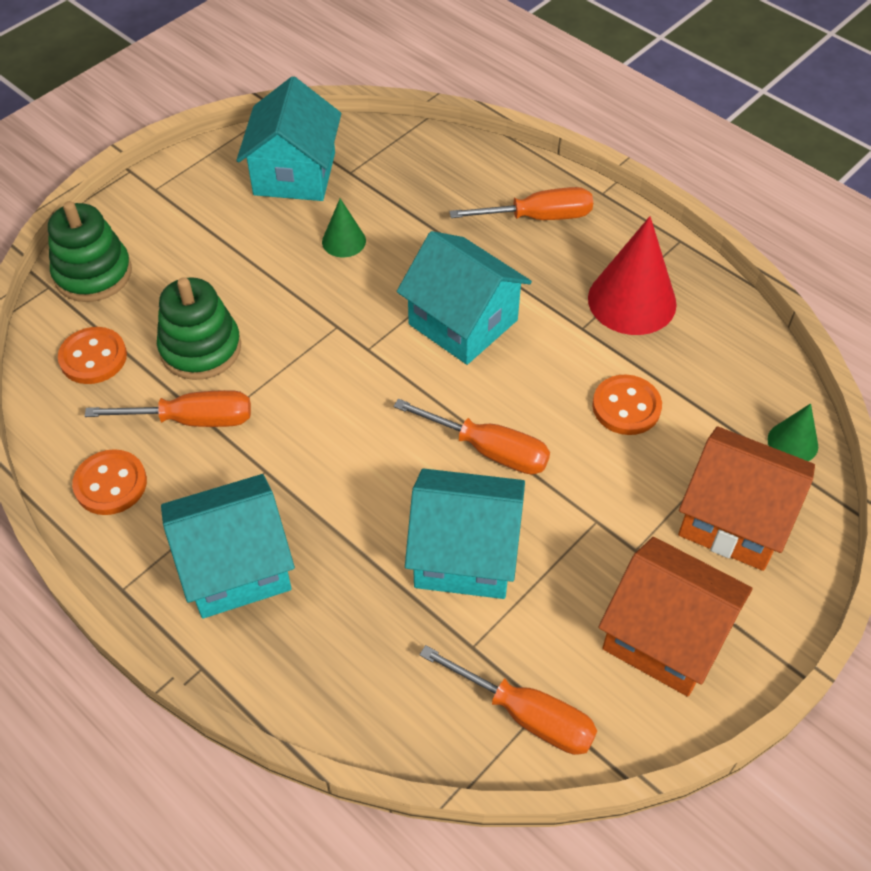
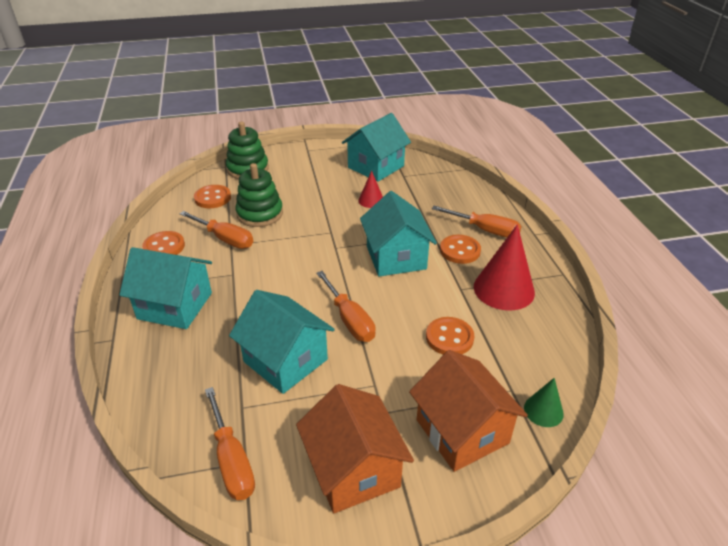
camera: 35 degrees right, 15 degrees down
(344, 241) = (371, 200): green cone -> red cone
(534, 268) = (460, 250): none -> orange button

